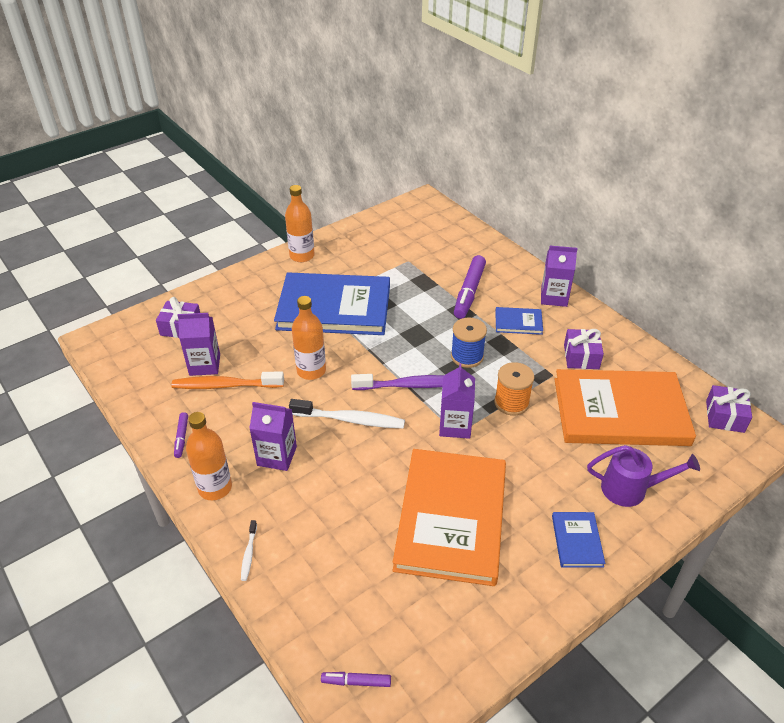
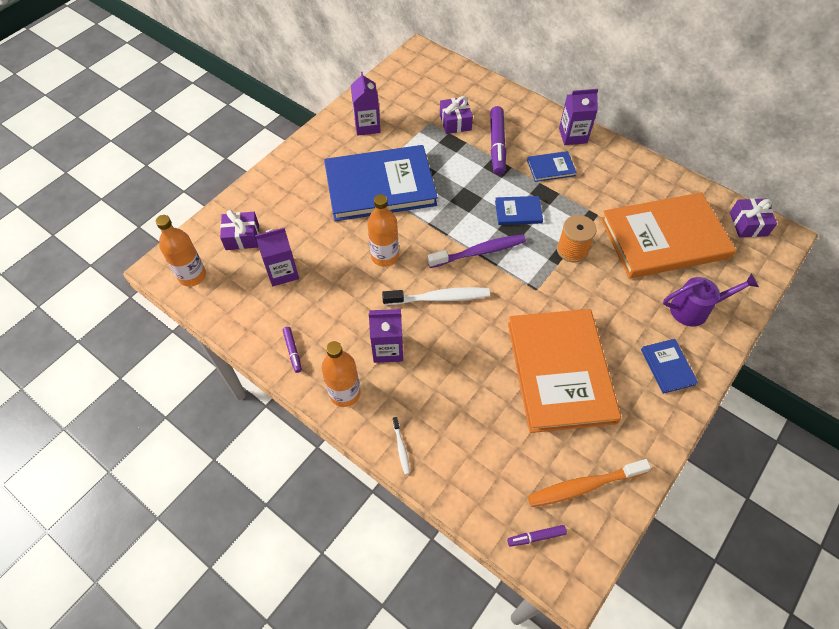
camera: 15 degrees left, 15 degrees up
(225, 385) = (311, 289): orange toothbrush -> orange toothbrush (583, 486)
(302, 256) = (327, 136): orange bottle -> orange bottle (192, 276)
(455, 426) = (532, 283): purple carton -> purple carton (367, 126)
(467, 356) = (518, 212): blue spool -> blue book
(581, 356) = (615, 191): purple gift -> purple gift (455, 122)

